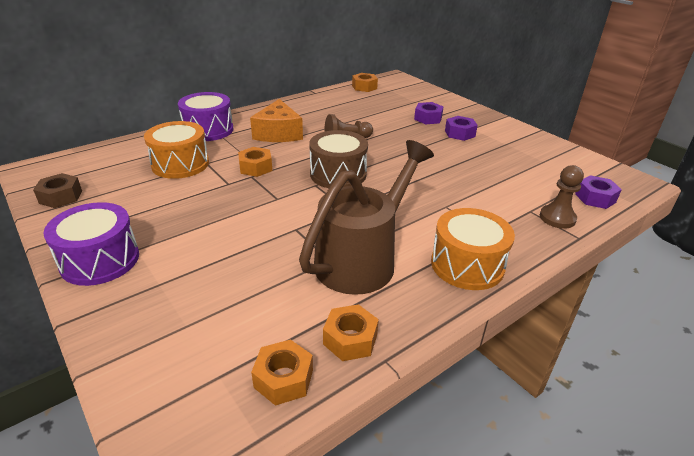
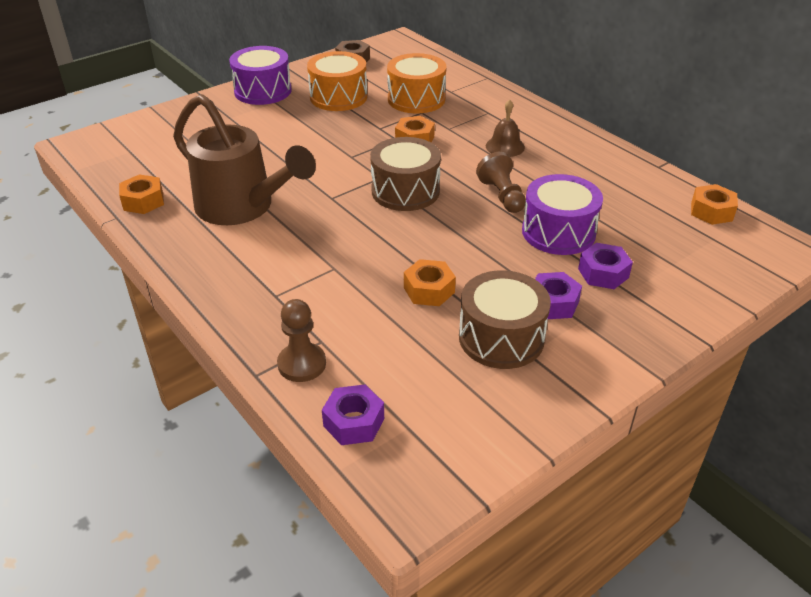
camera: 90 degrees right, 5 degrees up
(208, 130) = (500, 103): purple drum -> purple drum (558, 232)
(278, 133) = (505, 146): orange cheese -> brown bell
(283, 379) = (117, 175): orange nut -> orange nut (429, 290)
(467, 265) = (220, 272): orange drum -> orange drum (338, 97)
(497, 150) = (501, 338): none -> brown drum

